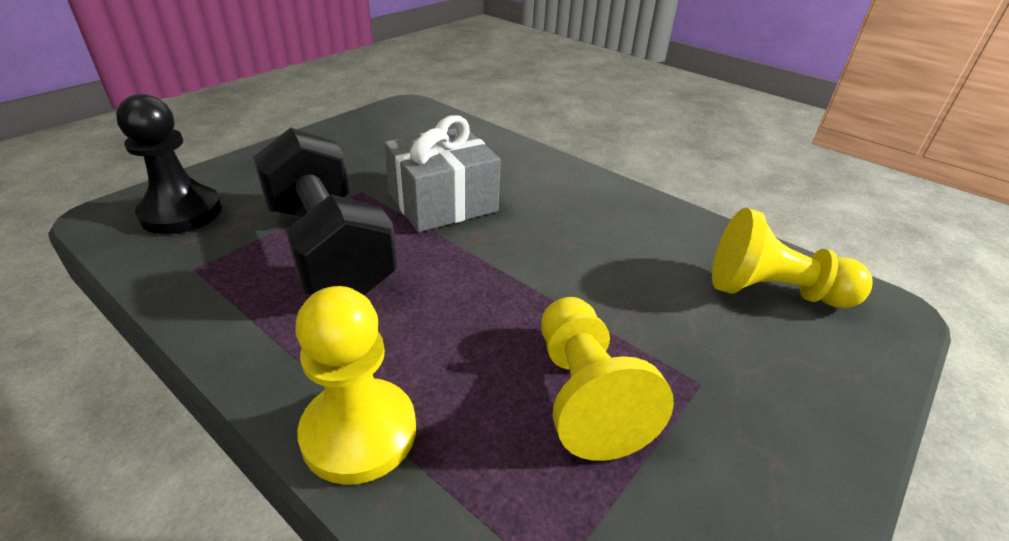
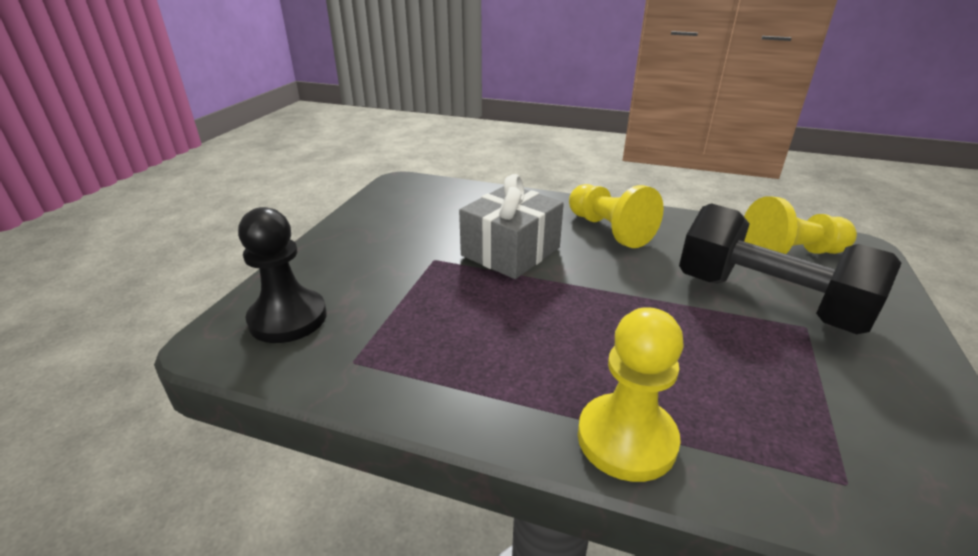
camera: 20 degrees left, 5 degrees down
(329, 249) = (457, 312): black dumbbell -> black dumbbell (767, 301)
(585, 395) = (747, 358): yellow pawn -> yellow pawn (609, 230)

